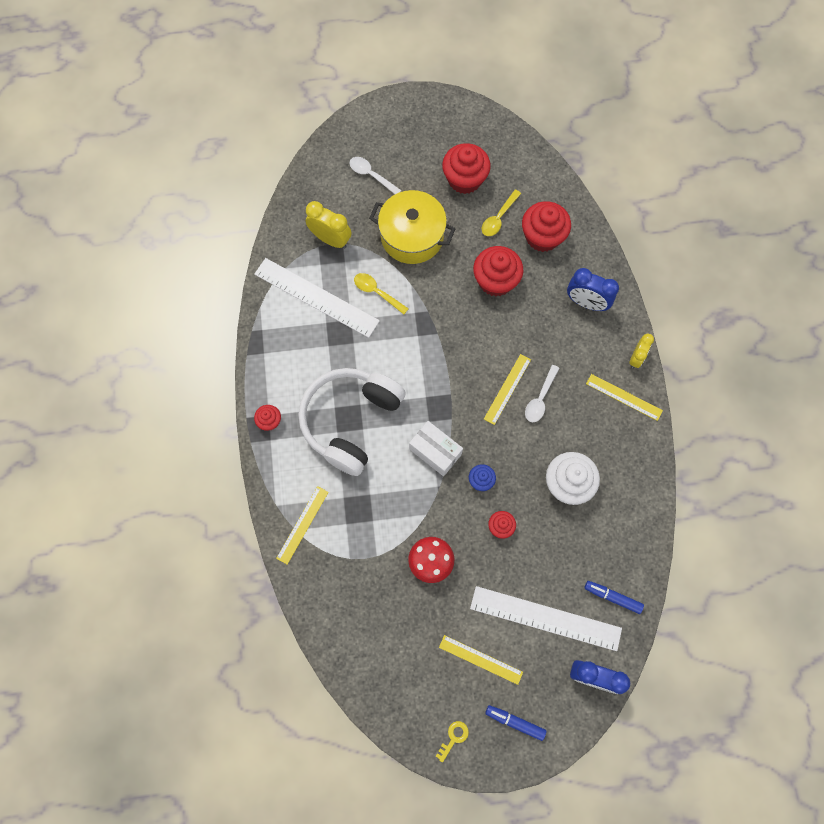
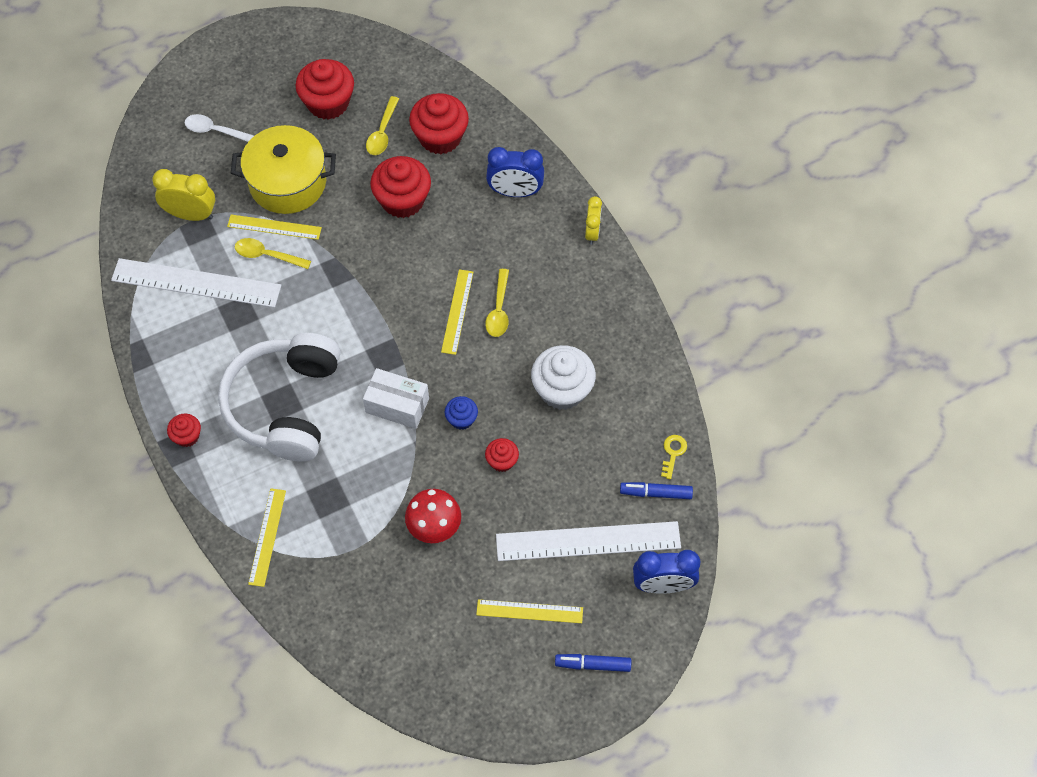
camera: 20 degrees left, 10 degrees down
(454, 737) = (528, 706): yellow key -> yellow key (673, 453)
(540, 399) = (499, 310): white spoon -> yellow spoon
(624, 397) = (593, 278): yellow ruler -> yellow ruler (274, 227)

